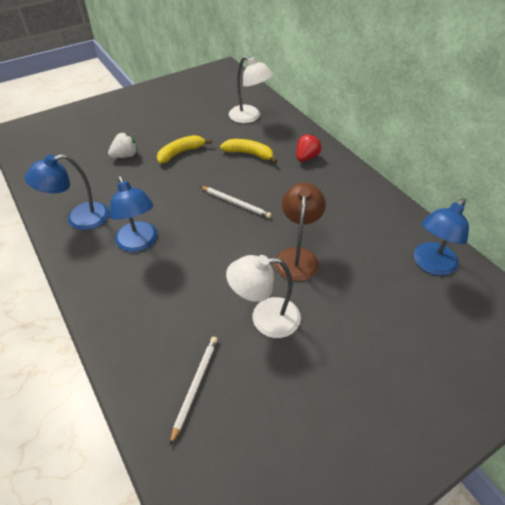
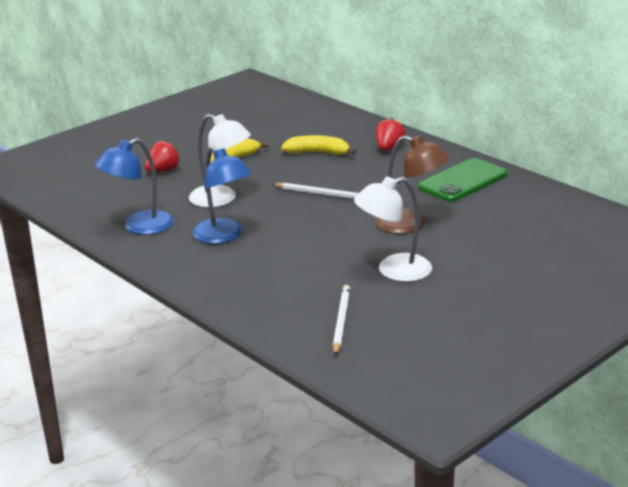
camera: 10 degrees left, 20 degrees down
(125, 156) = (163, 171): white strawberry -> red strawberry
(249, 117) = (303, 121): white lamp -> white lamp (221, 199)
(297, 256) = (410, 224): brown lamp -> brown lamp turned 120 degrees clockwise
(356, 207) = (463, 181): none -> green phone
(431, 265) = (557, 213): blue lamp -> none

